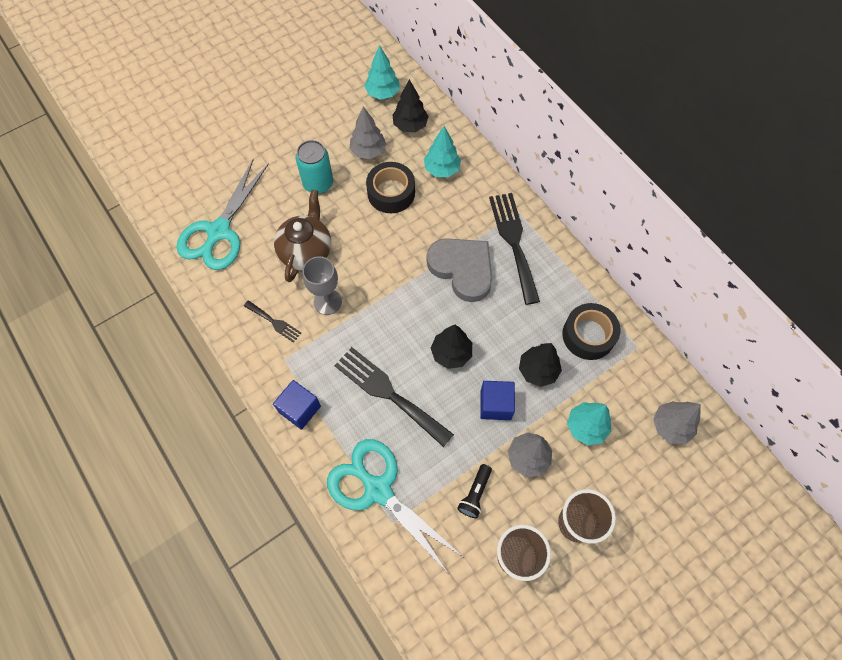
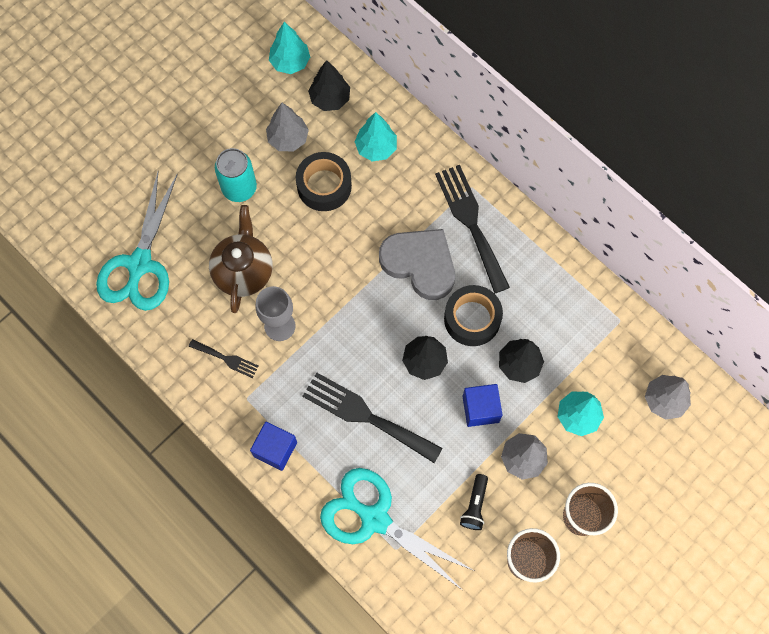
camera: 10 degrees left, 5 degrees up
(588, 335) = (567, 316): black tape -> black tape (472, 319)

